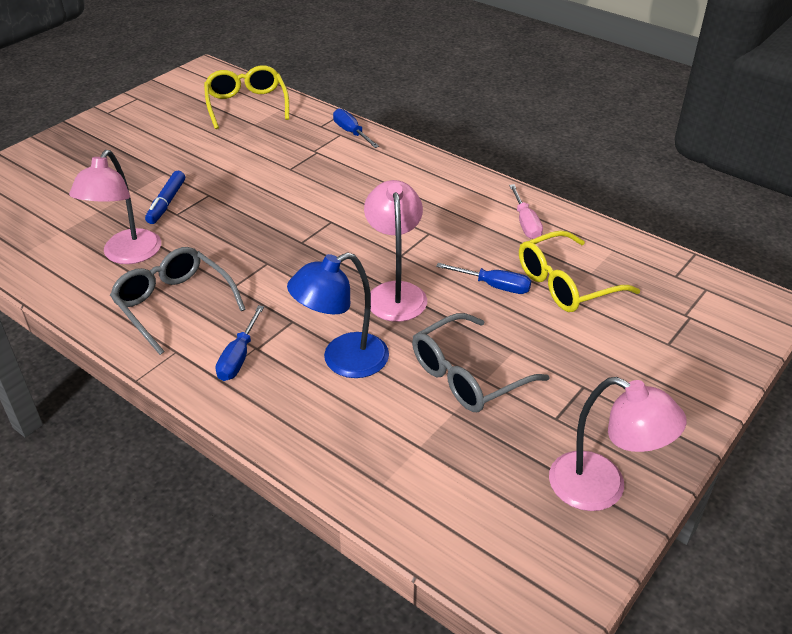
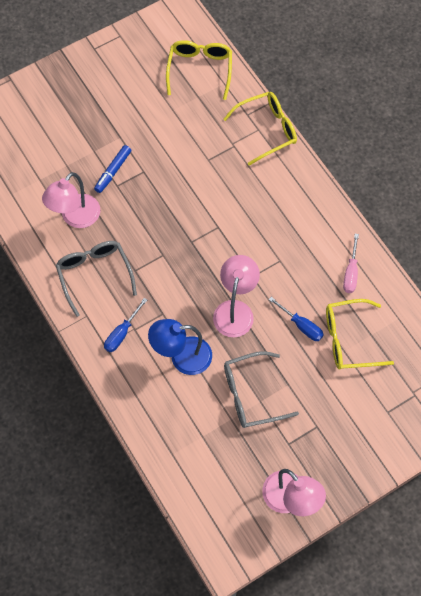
camera: 20 degrees right, 25 degrees up
(351, 132) = (267, 130): blue screwdriver -> yellow glasses

